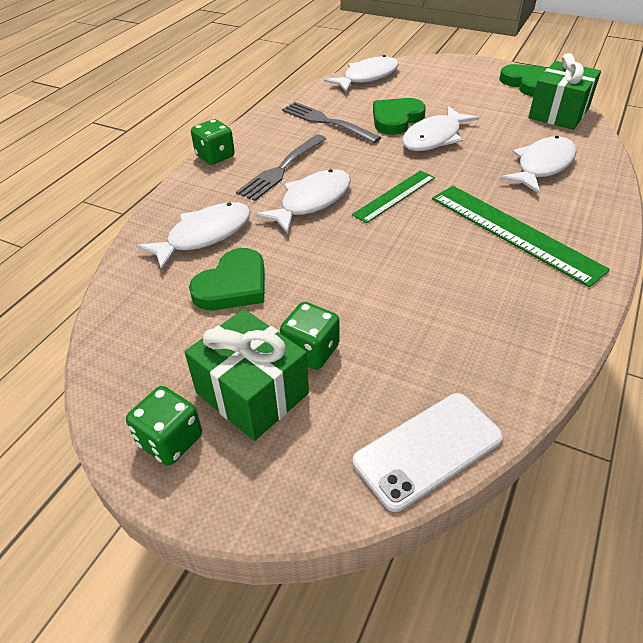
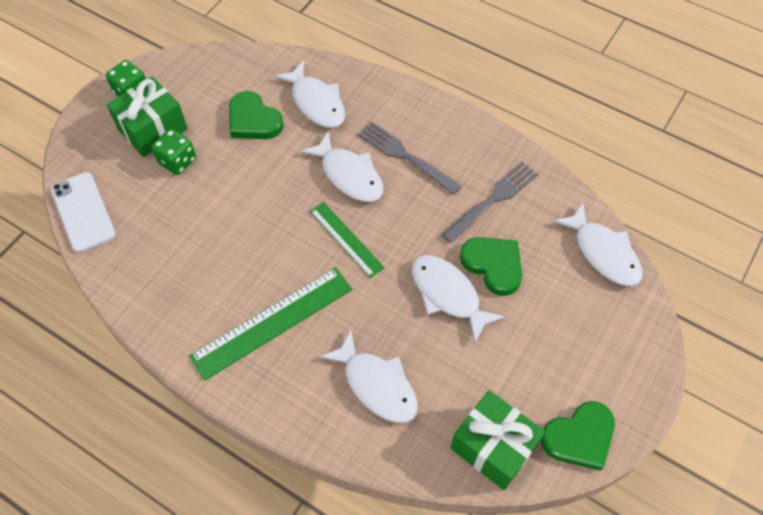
camera: 95 degrees right, 15 degrees up
(215, 156) = (435, 107): green dice -> none

